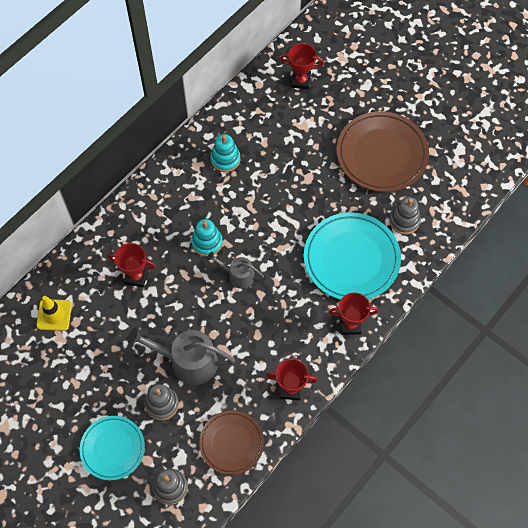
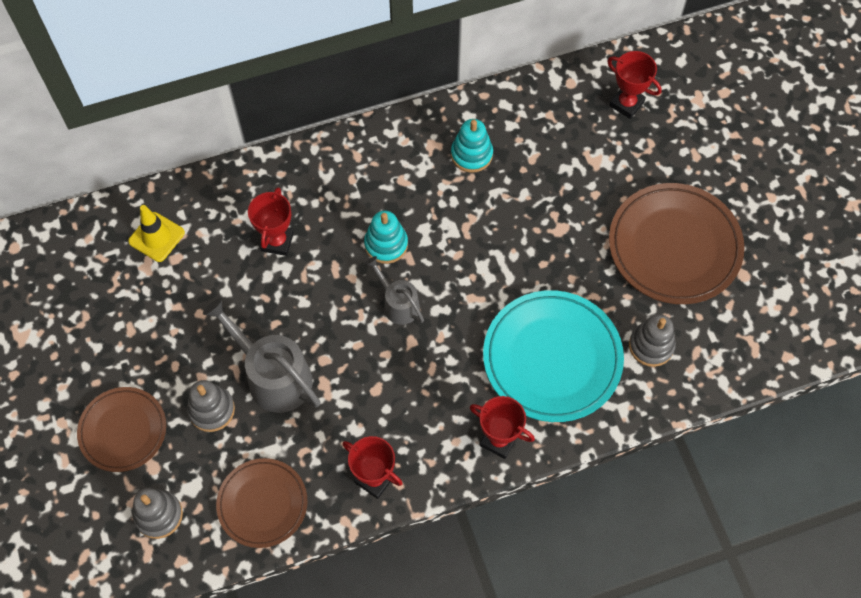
camera: 30 degrees right, 0 degrees up
(112, 448) = (123, 431): turquoise plate -> brown plate
(136, 276) = (277, 242): red trophy -> red trophy turned 60 degrees clockwise

